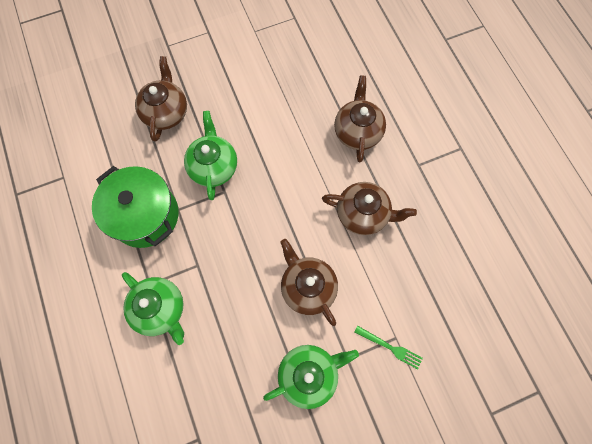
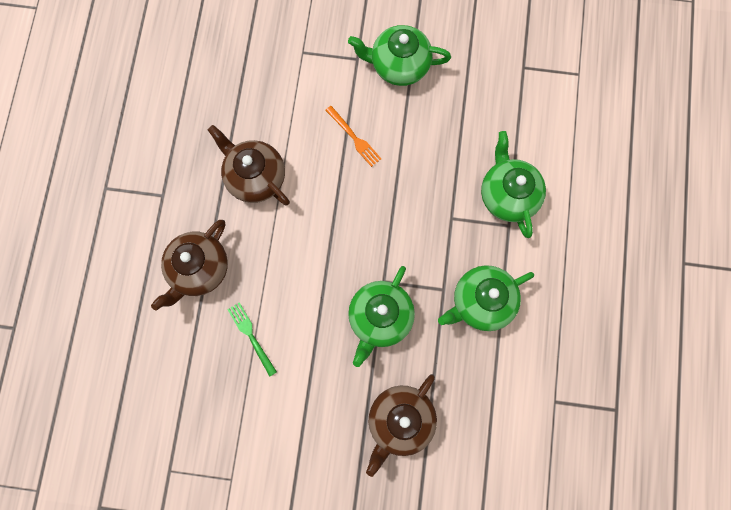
camera: 150 degrees left, 5 degrees up
(145, 215) = (481, 302): green pot -> green teapot
(307, 287) = (354, 138): brown teapot -> orange fork
(391, 347) = (312, 47): green fork -> green fork (251, 336)

